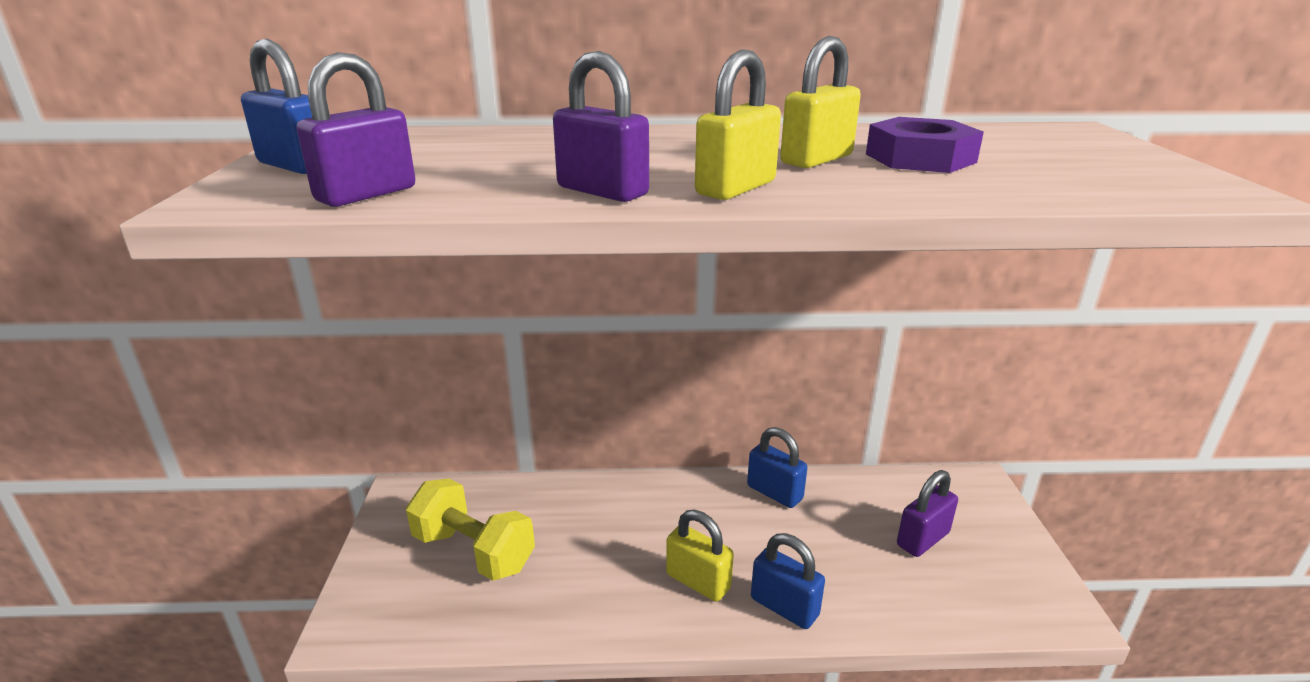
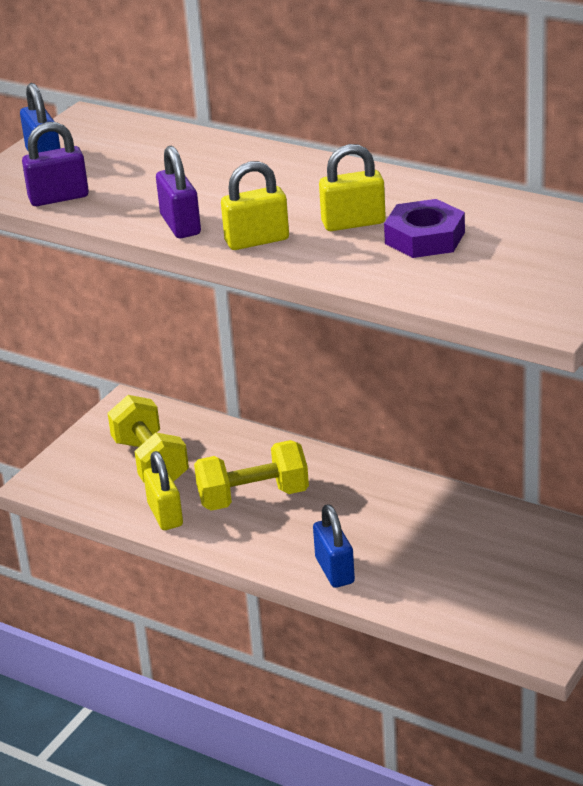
camera: 35 degrees right, 5 degrees up
(622, 552) = (253, 497): none -> yellow dumbbell
(698, 581) = (289, 534): yellow padlock -> yellow padlock (165, 515)
(774, 492) = (417, 496): blue padlock -> none
(923, 539) = (499, 568): purple padlock -> none

